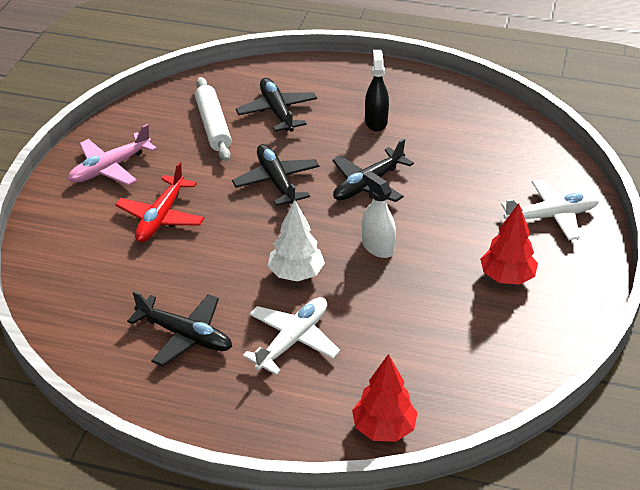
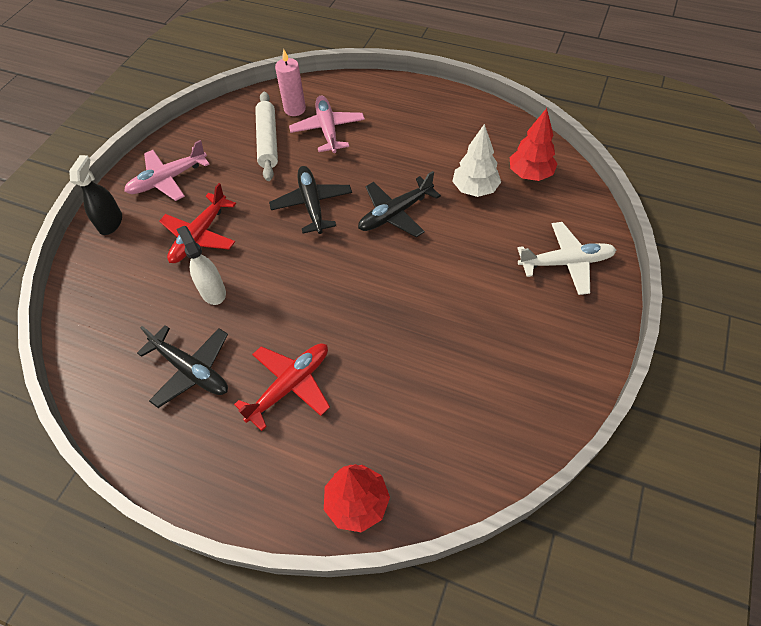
camera: 10 degrees right, 15 degrees up
(235, 94) = (295, 109): none -> pink candle
(277, 112) = (328, 130): black plane -> pink plane
(292, 340) = (290, 386): white plane -> red plane
(296, 274) = (309, 309): white tree -> white tree (475, 189)
(376, 122) = (415, 146): black spray bottle -> black spray bottle (110, 223)
(377, 247) = (391, 284): white spray bottle -> white spray bottle (213, 291)
(507, 277) = (510, 330): red tree -> red tree (530, 174)

